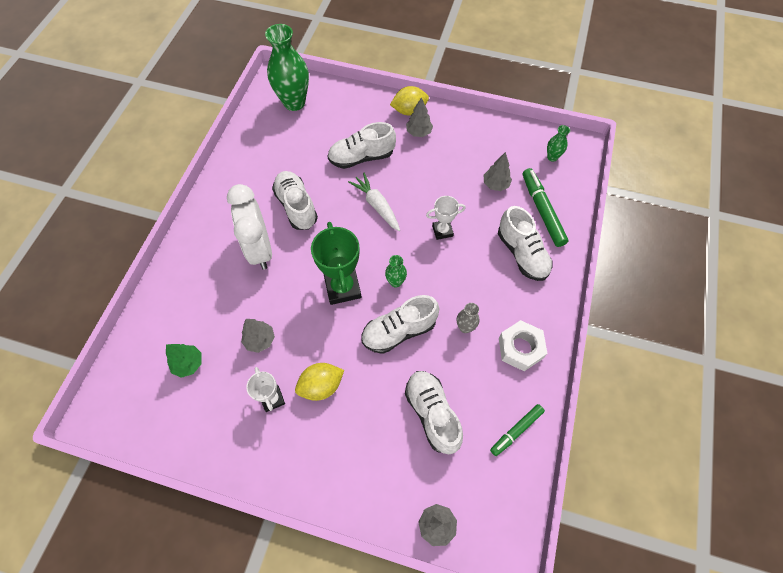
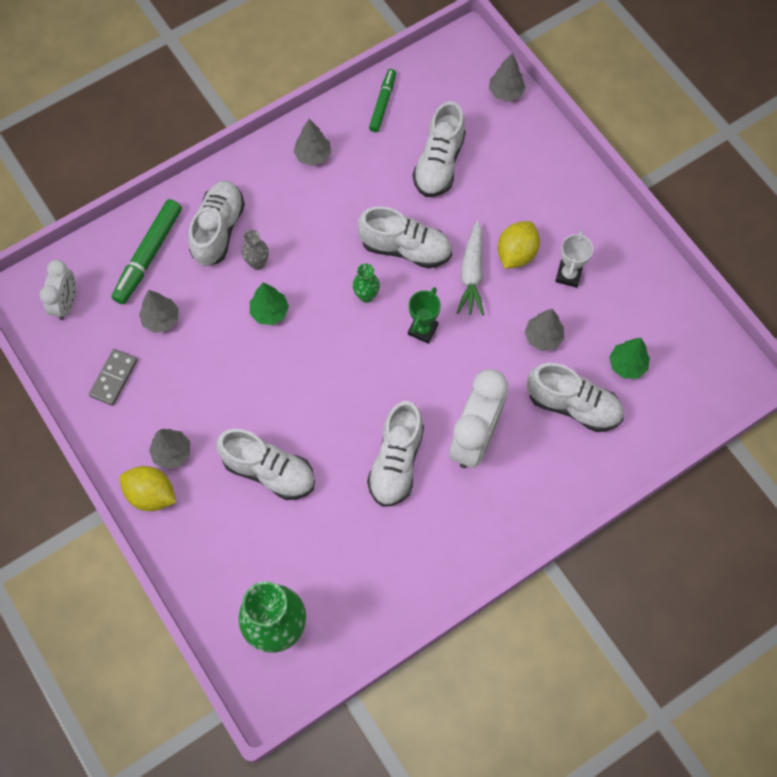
camera: 140 degrees left, 5 degrees up
(210, 311) = (573, 405): none -> white shoe
(321, 386) = (516, 254): yellow lemon -> yellow lemon turned 75 degrees counterclockwise
(343, 287) = (422, 329): green trophy -> green trophy, size x0.58
(376, 205) = (309, 394): white carrot -> white carrot (472, 274)
(442, 231) = (269, 312): white trophy -> green tree
(465, 327) = (343, 207): grey vase -> grey vase (257, 263)
(485, 142) = (114, 378): none -> grey domino
(516, 430) = (383, 103): green marker -> green marker turned 75 degrees counterclockwise
(520, 348) = (313, 155): white nut -> grey tree
(552, 157) = (66, 303): green vase -> white clock

